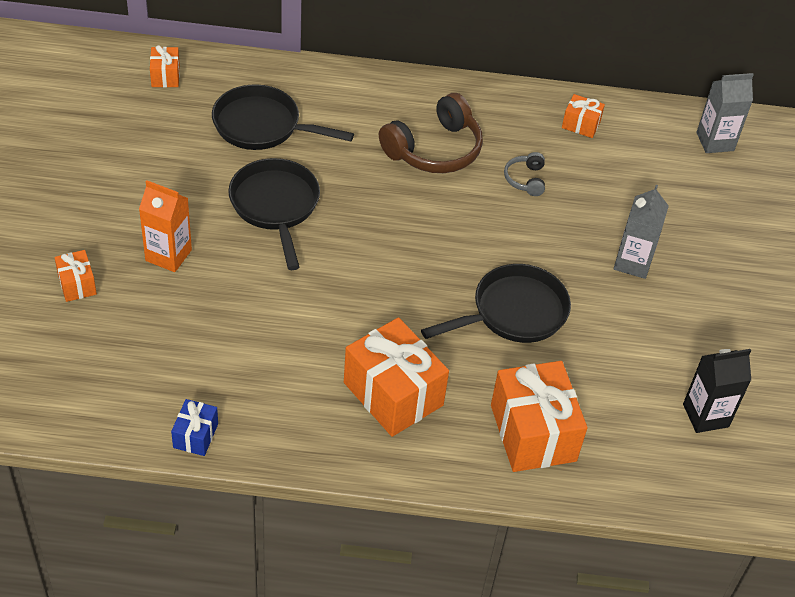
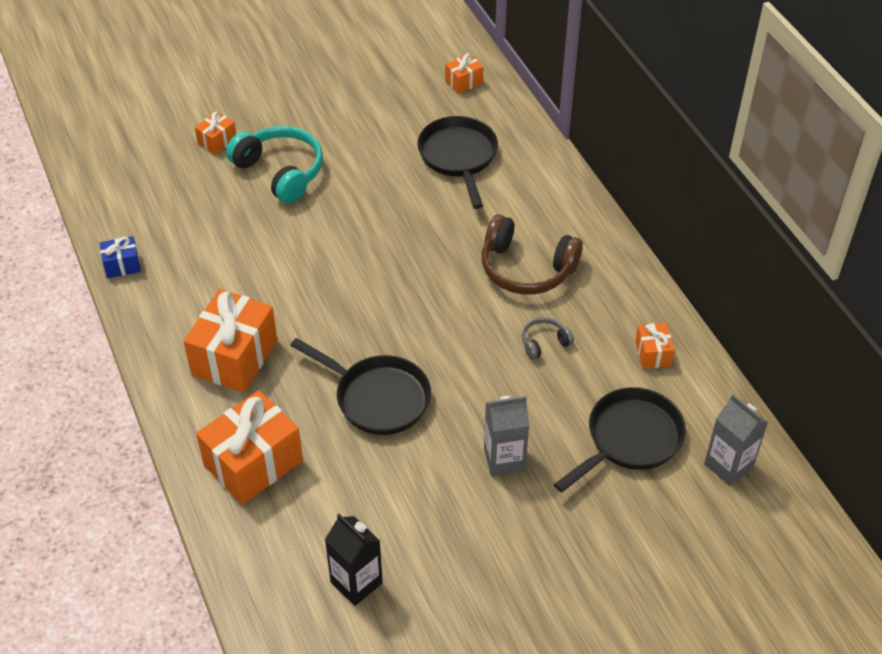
camera: 65 degrees right, 0 degrees up
(168, 255) = (280, 172): orange carton -> turquoise headphones
(275, 206) = (377, 204): black pan -> black pan (630, 439)

